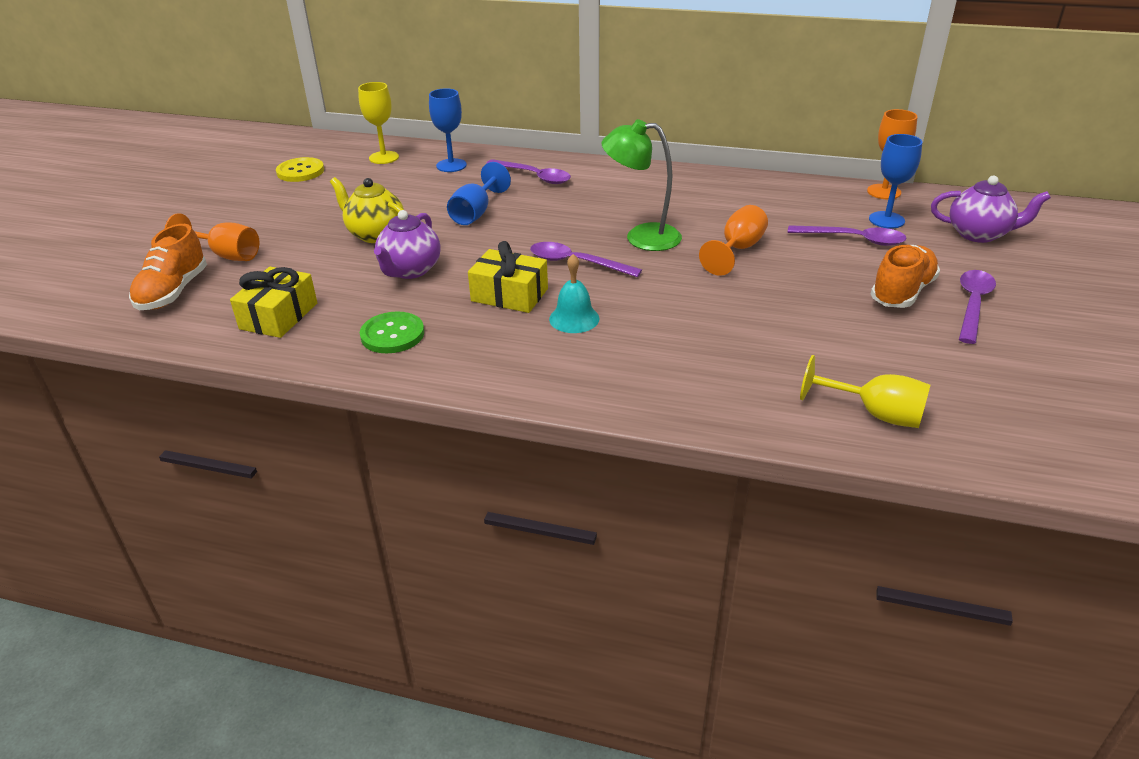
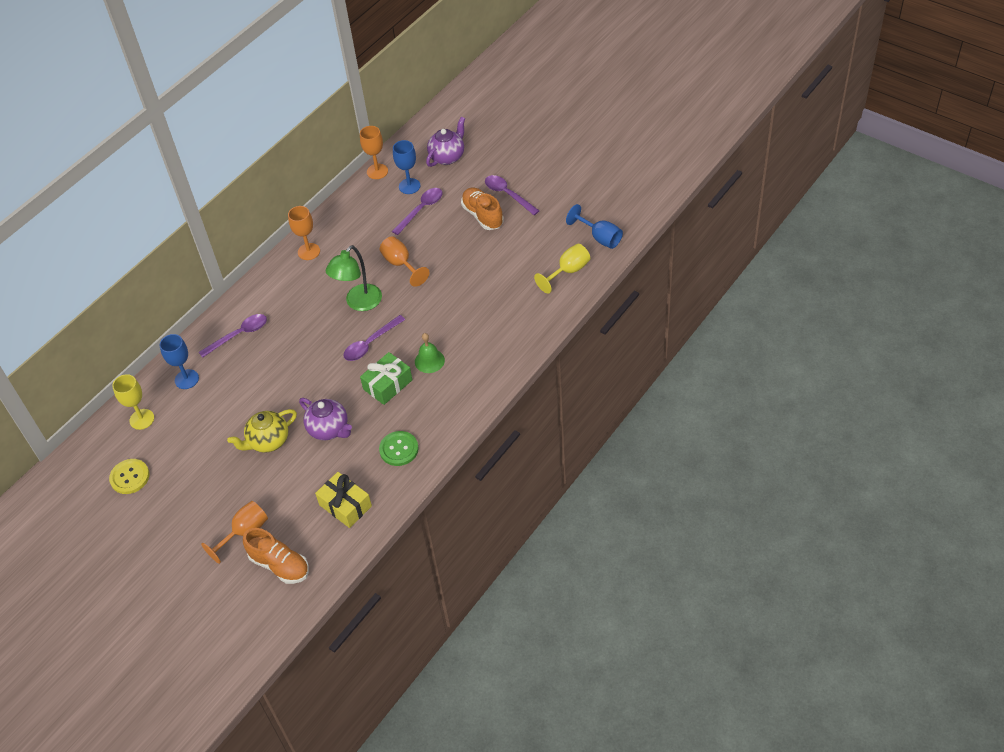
camera: 65 degrees left, 15 degrees up
(476, 213) = (273, 380): blue goblet -> blue goblet (600, 237)
(509, 295) = (387, 384): yellow gift -> green gift
(574, 318) = (429, 361): turquoise bell -> green bell
(699, 183) = (309, 251): none -> orange goblet

